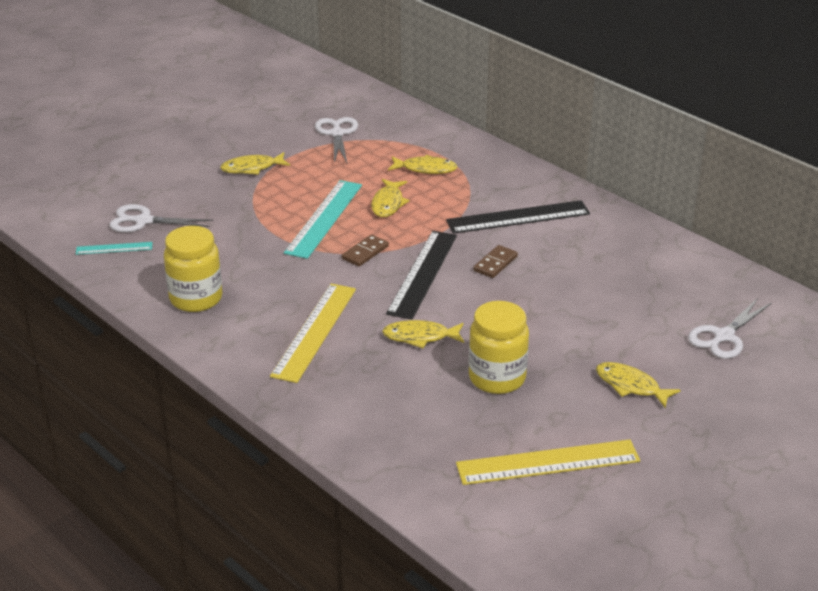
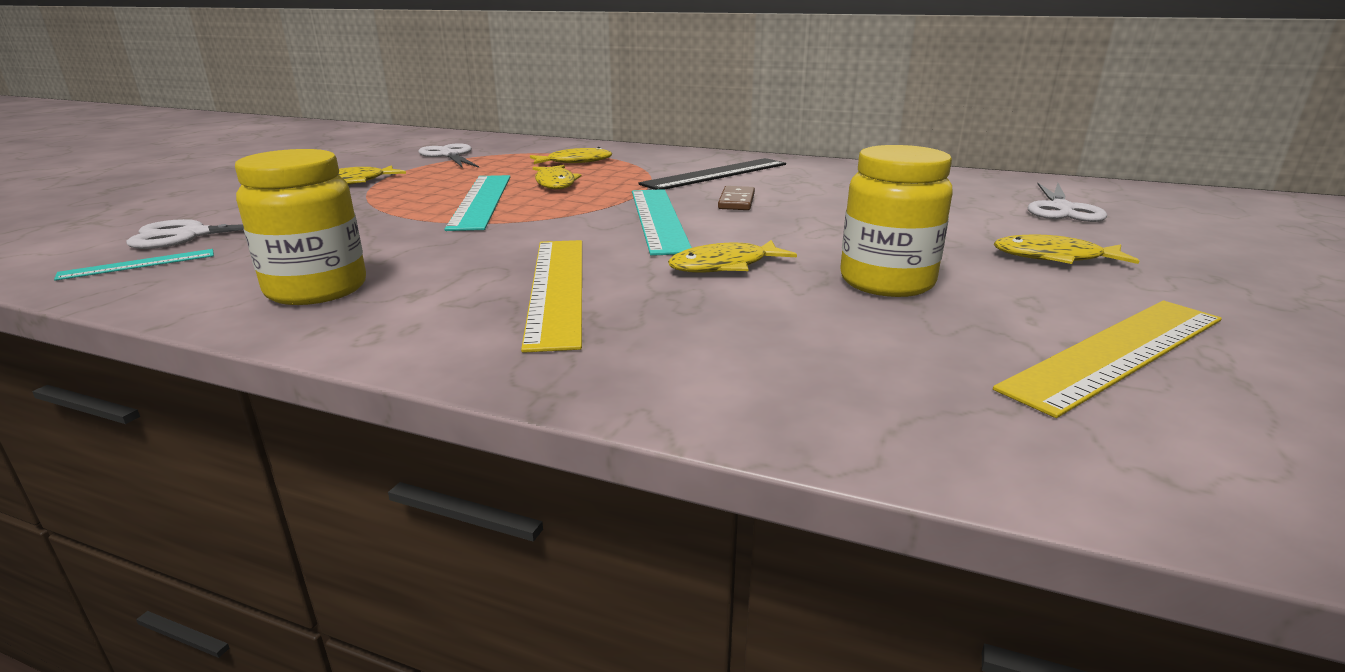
camera: 25 degrees left, 10 degrees down
(365, 253) = (563, 215): brown domino -> none
(422, 274) = (658, 219): black ruler -> turquoise ruler

